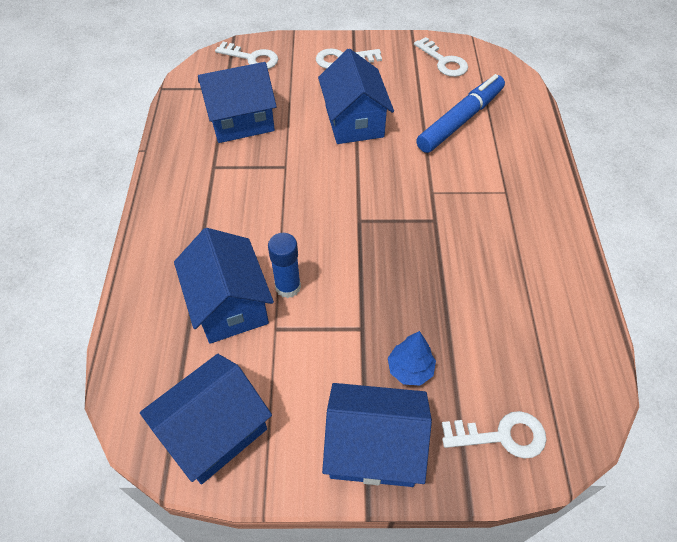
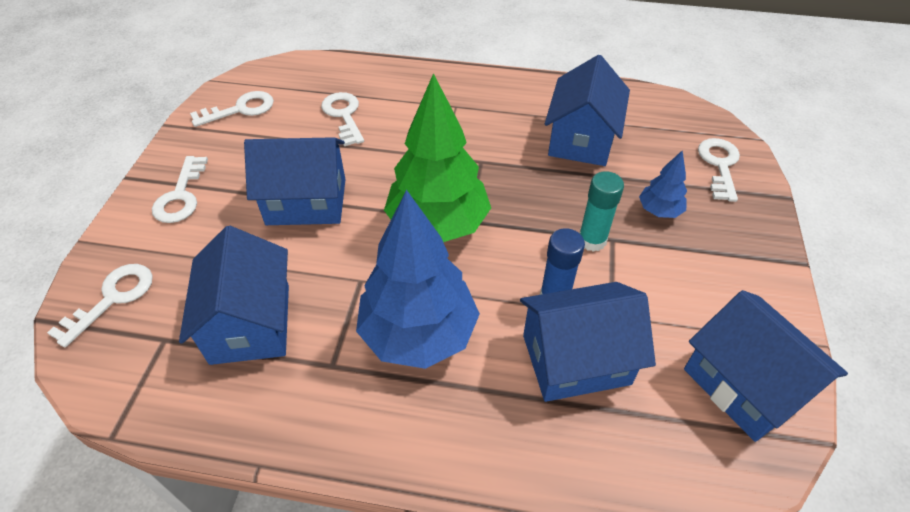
camera: 80 degrees left, 5 degrees down
(242, 206) = (418, 334): none -> blue tree
(350, 201) = (438, 224): none -> green tree
(357, 312) = (592, 240): none -> turquoise glue stick
(373, 447) = (742, 250): blue house -> blue house (581, 139)
(460, 120) = (344, 115): blue marker -> white key

